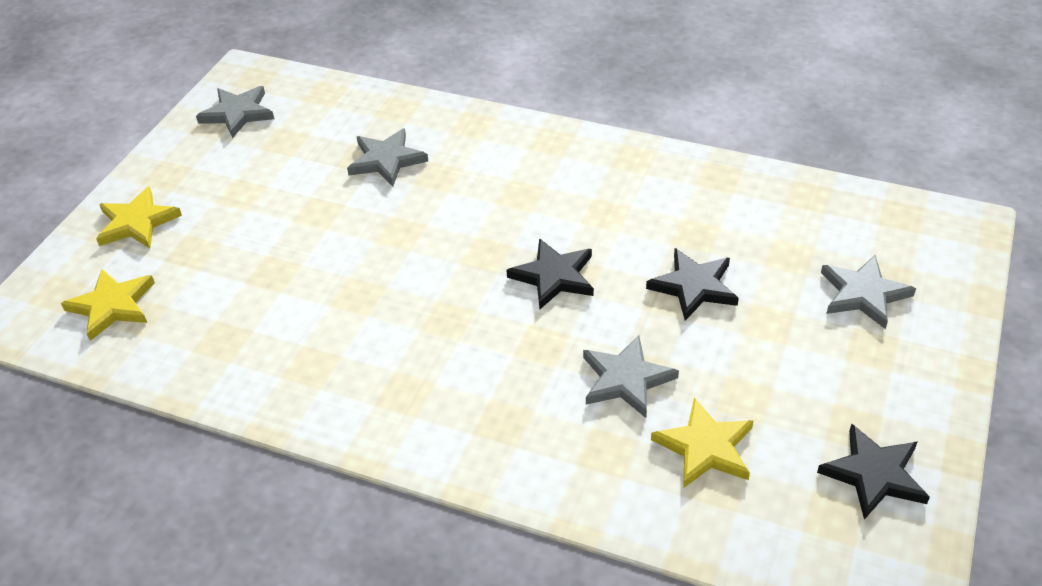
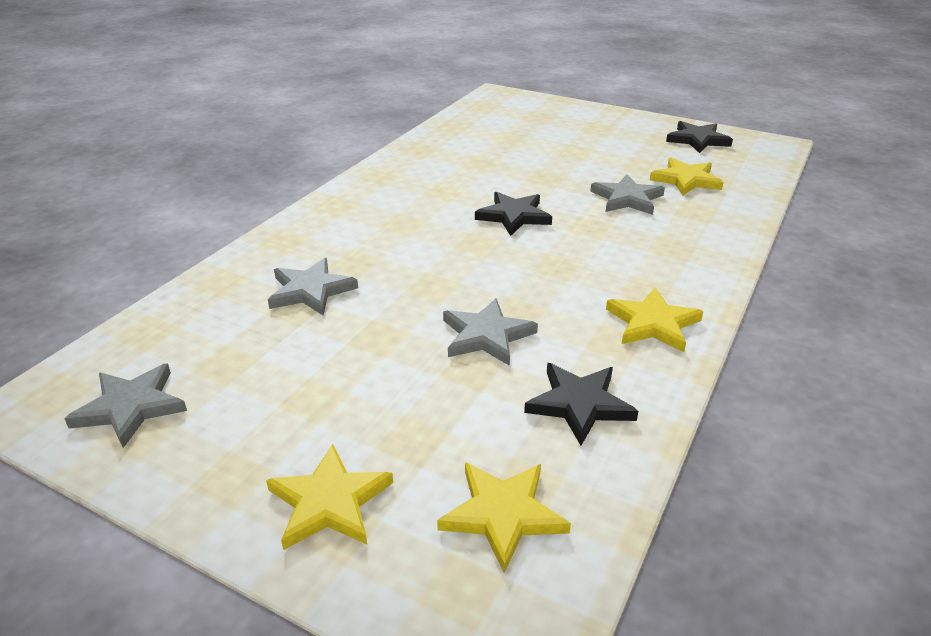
camera: 85 degrees left, 10 degrees down
(341, 395) = (652, 323): none -> yellow star
(694, 286) = (536, 168): black star -> black star (579, 404)
(863, 294) = (552, 124): grey star -> grey star (486, 335)

